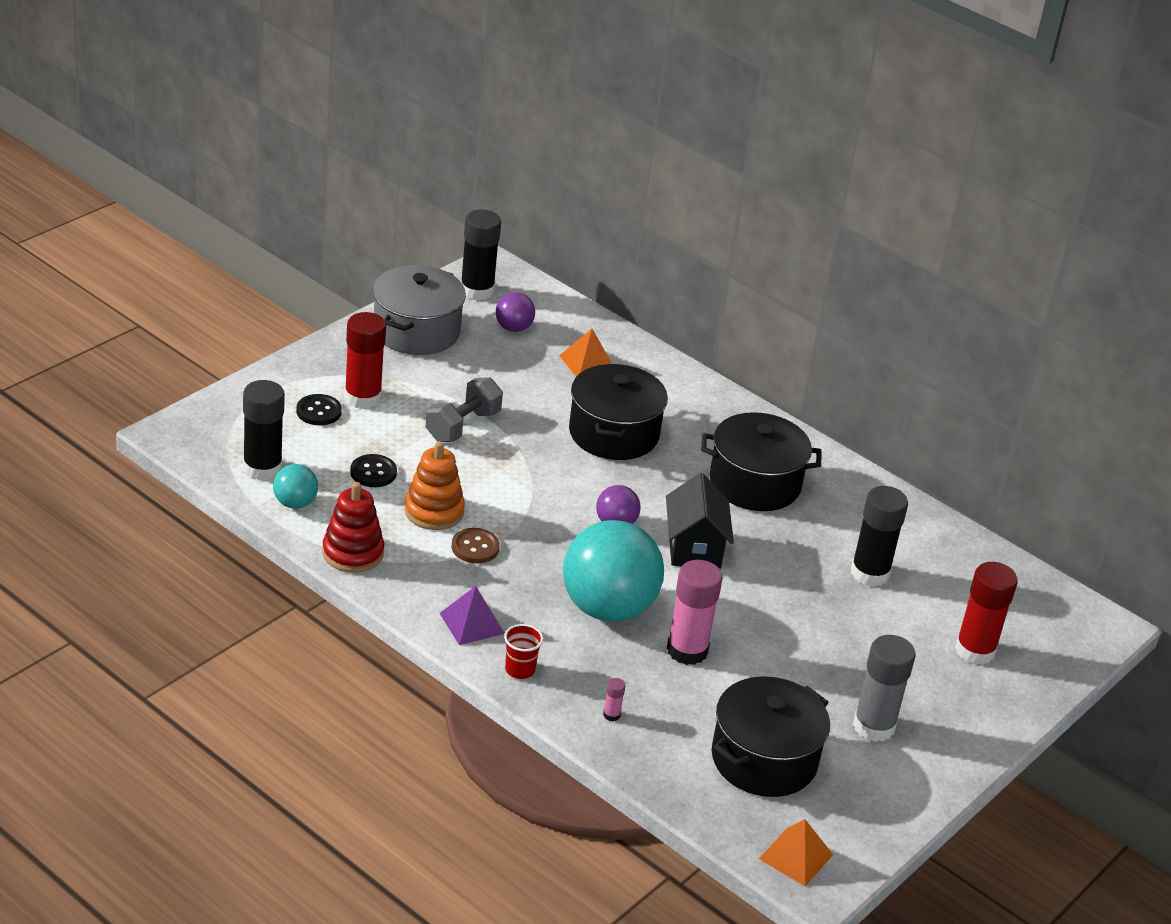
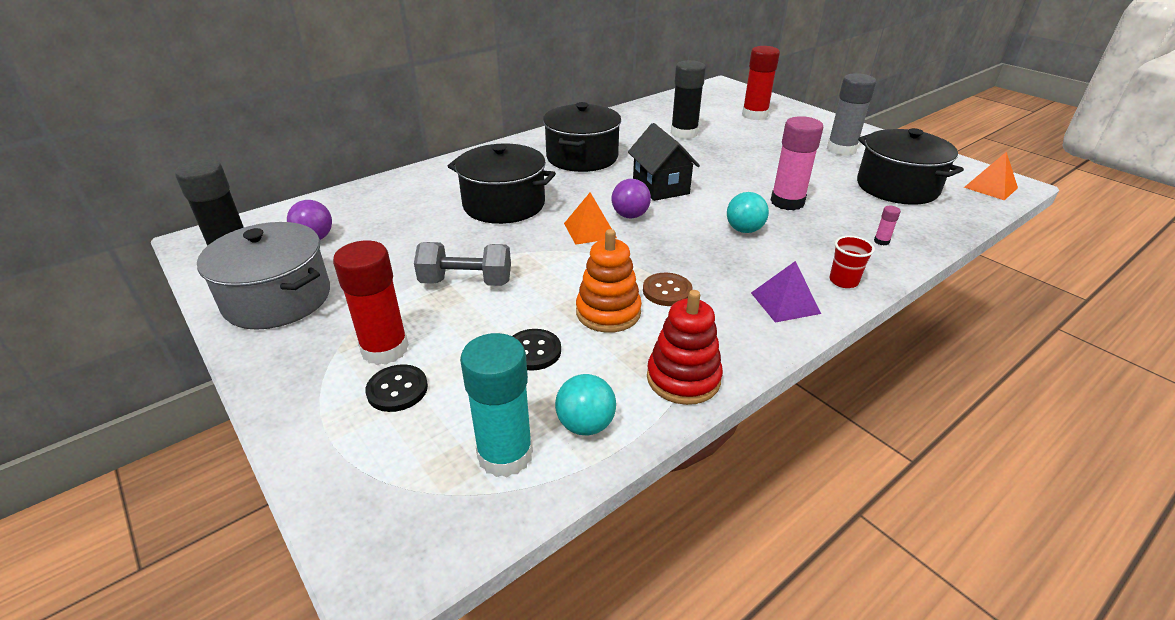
camera: 75 degrees left, 0 degrees up
(262, 468) = (505, 455): black glue stick -> turquoise glue stick
(463, 426) = (466, 282): grey dumbbell -> grey dumbbell turned 45 degrees counterclockwise
(587, 363) = (395, 206): orange pyramid -> orange pyramid (590, 230)
(608, 608) = (744, 230): turquoise ball -> turquoise ball, size x0.46
(694, 548) = (660, 187): black house -> black house turned 60 degrees clockwise

